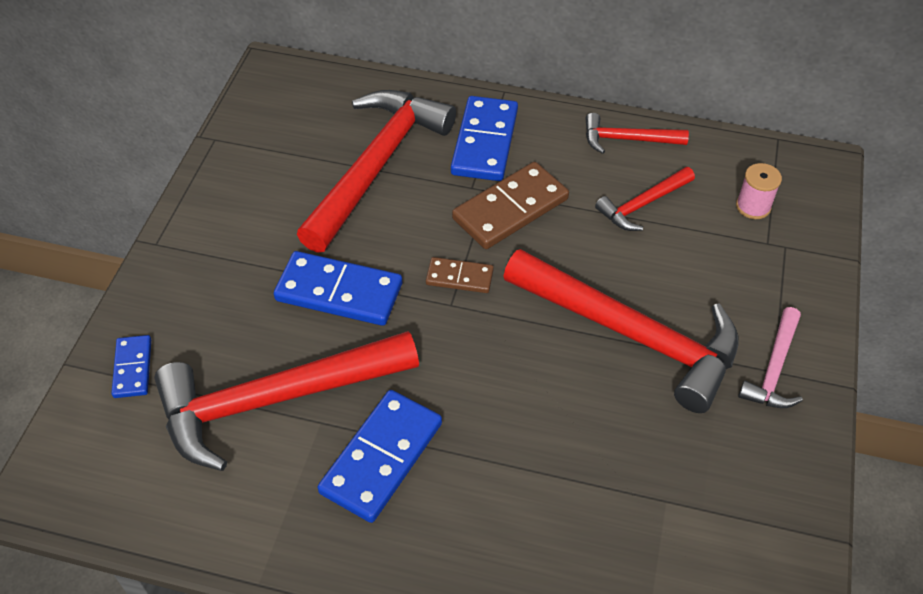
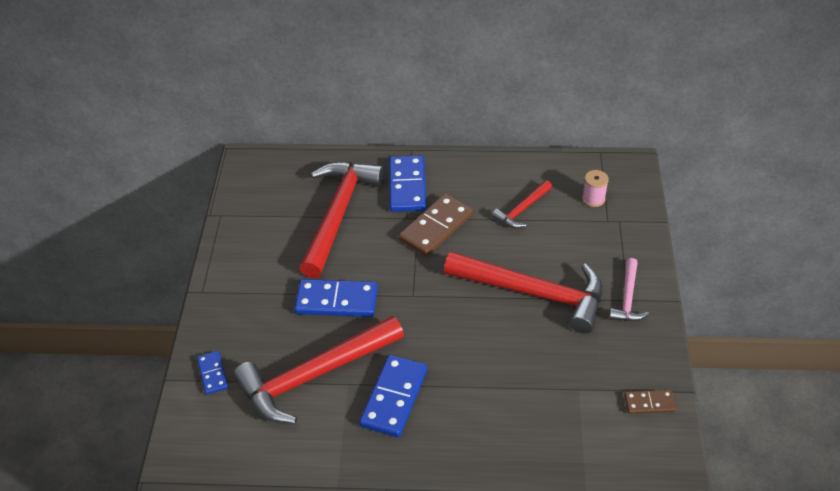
camera: 10 degrees left, 5 degrees down
(459, 277) = (414, 277): brown domino -> brown domino (649, 403)
(627, 139) = (502, 169): red hammer -> none

